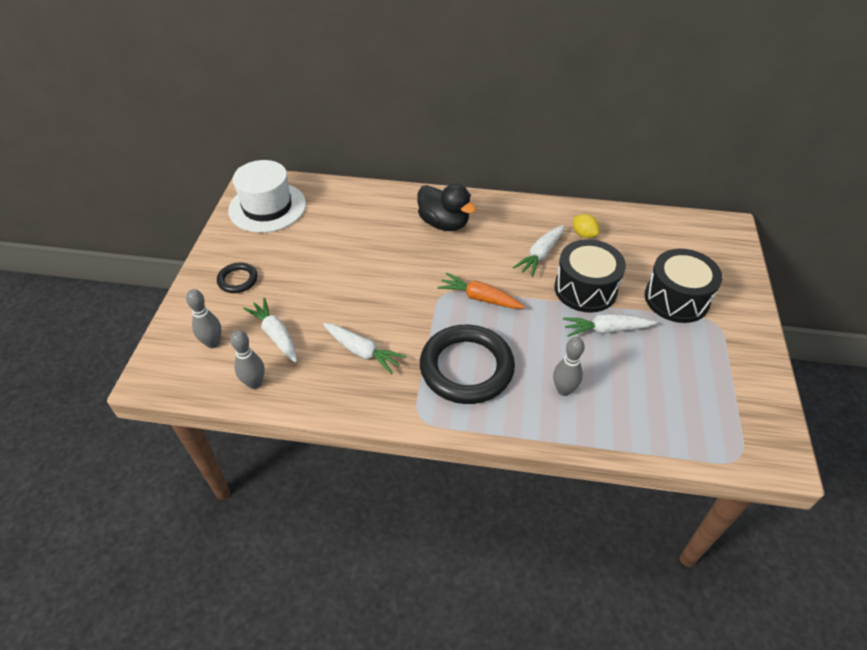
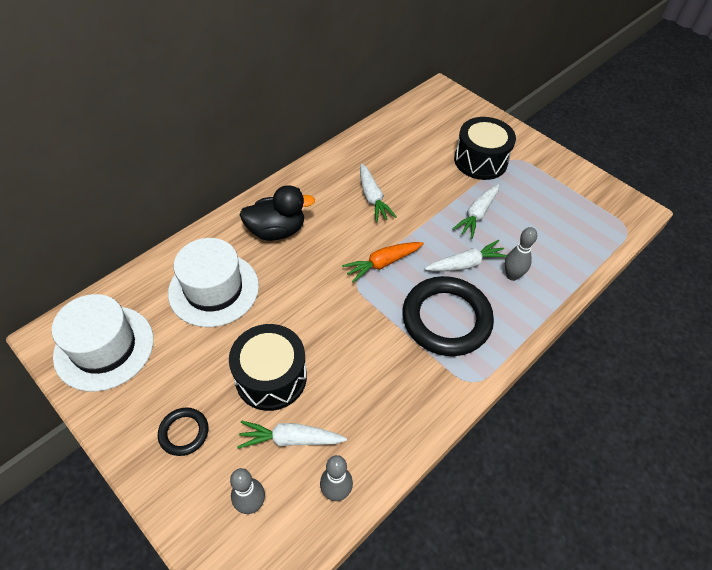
camera: 55 degrees left, 5 degrees up
(359, 225) = (214, 289): none -> white hat
(362, 352) = (370, 380): white carrot -> white carrot (465, 264)
(584, 234) = (376, 161): yellow lemon -> none
(585, 289) = (430, 198): black drum -> black drum (271, 377)

